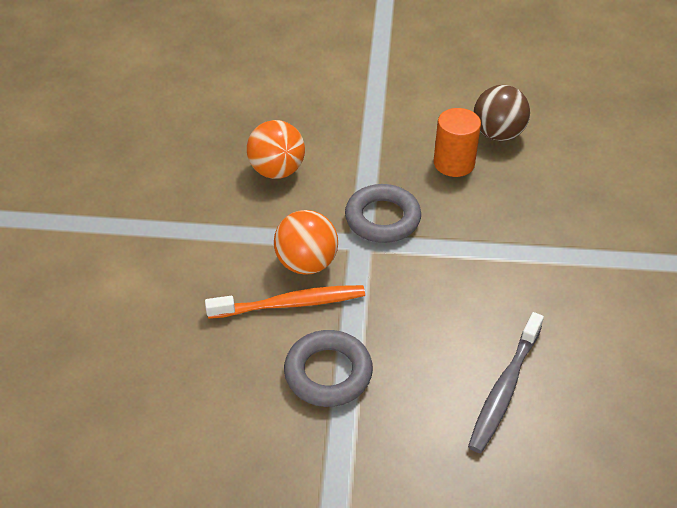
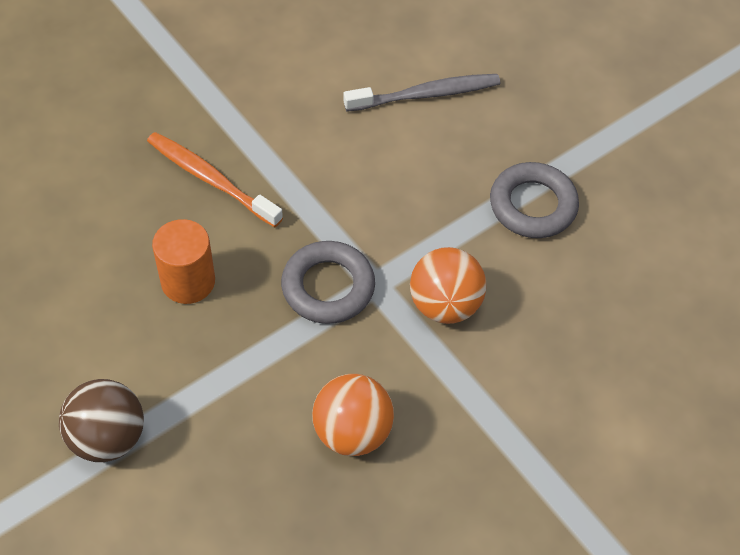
camera: 135 degrees left, 10 degrees up
(290, 304) = (499, 281): orange toothbrush -> orange toothbrush (211, 179)
(497, 134) = (102, 272): brown ball -> brown ball (108, 437)

